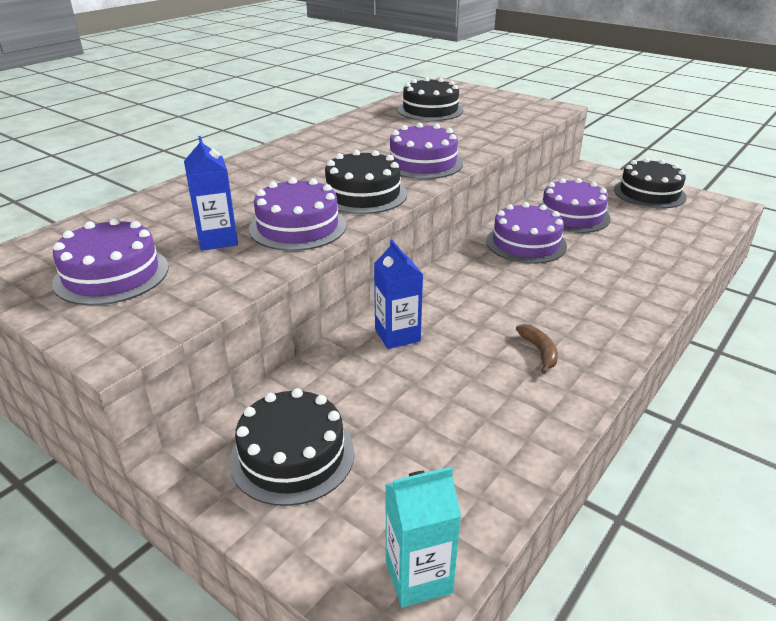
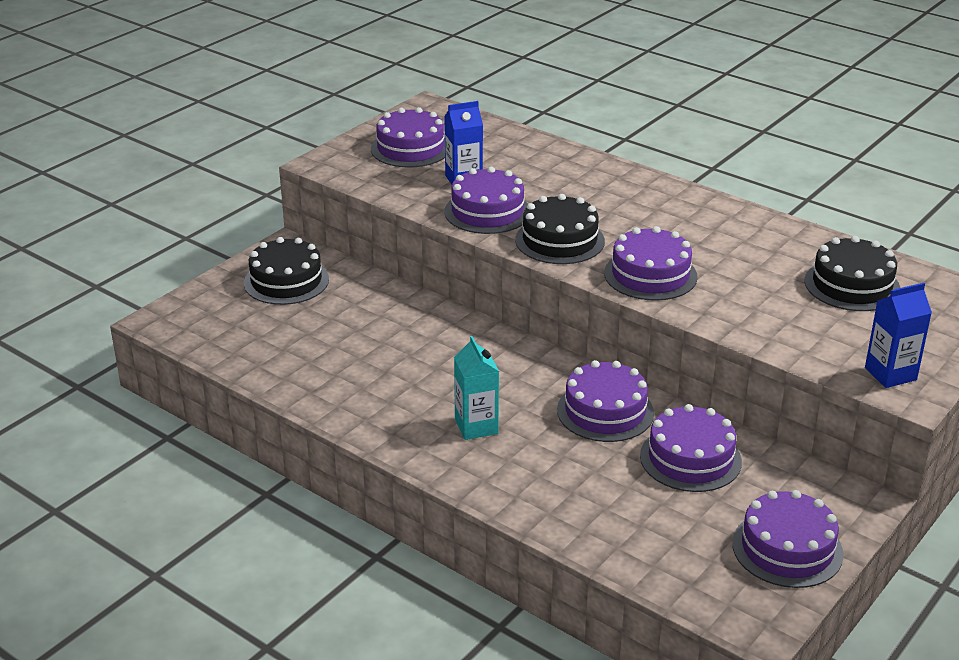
camera: 90 degrees right, 0 degrees up
(397, 335) = (422, 322): blue carton -> blue carton (890, 374)
(418, 577) = (179, 328): turquoise carton -> turquoise carton (476, 426)
(539, 351) = (392, 397): brown banana -> none
(649, 193) = (787, 548): black cake -> purple cake

